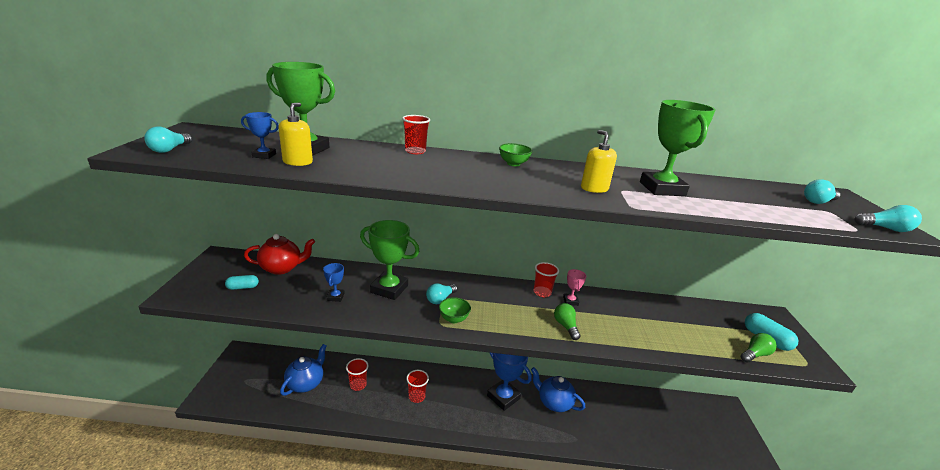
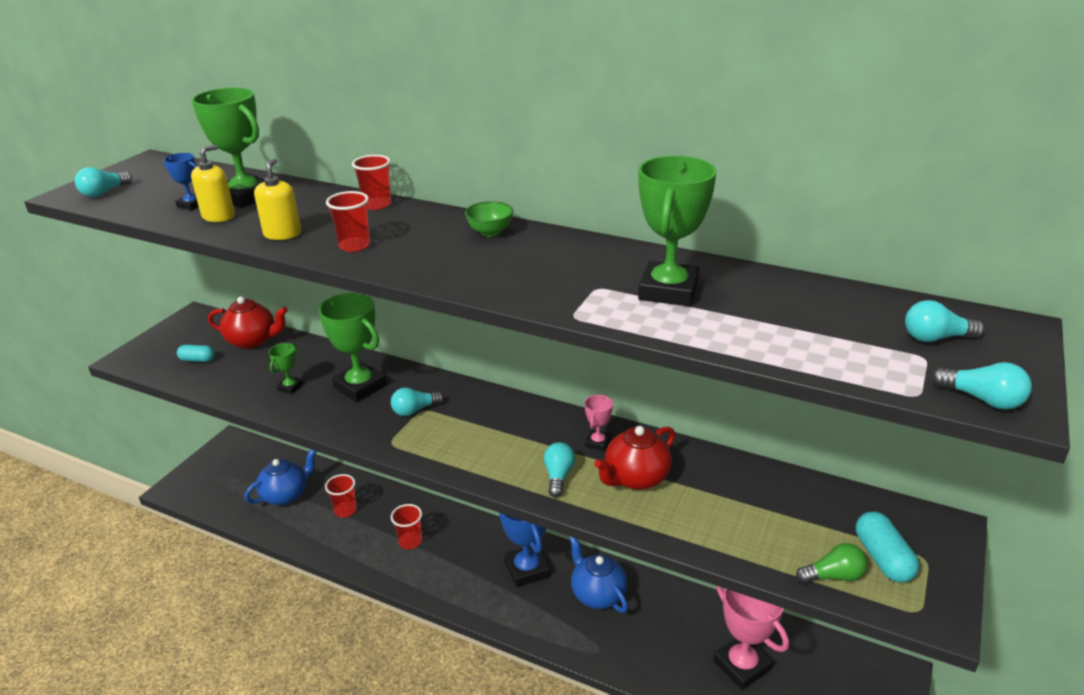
camera: 25 degrees right, 5 degrees up
(335, 297) = (290, 387): blue trophy -> green trophy
(454, 319) = (412, 439): green bowl -> none
(542, 292) = (565, 423): red cup -> red cup (354, 246)
(565, 326) = (558, 476): green light bulb -> turquoise light bulb
(594, 188) = (557, 282): yellow soap dispenser -> yellow soap dispenser (282, 234)
(609, 319) = (635, 478): none -> red teapot
(656, 425) = (742, 665): none -> pink trophy

